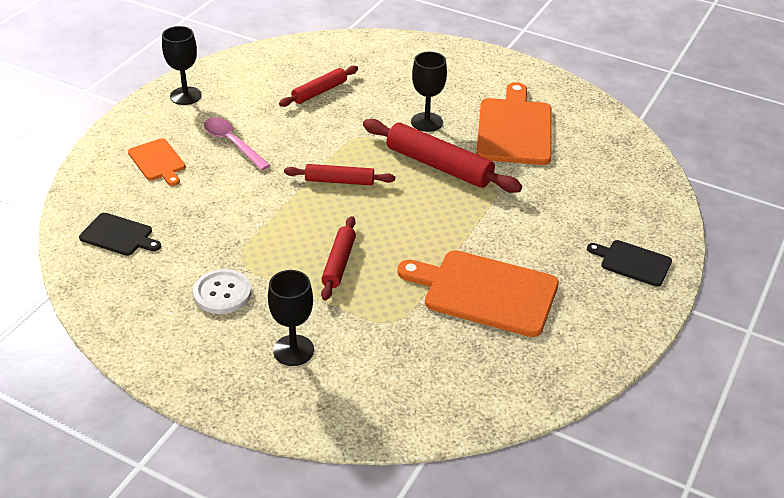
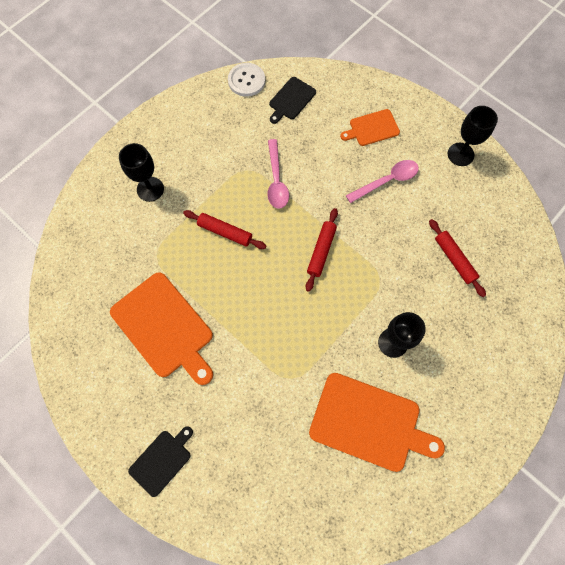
camera: 105 degrees right, 30 degrees up
(222, 293) = (216, 155): white button -> white button (246, 81)
(251, 230) = (276, 180): none -> pink spoon
(439, 166) = (326, 335): red rolling pin -> none
(485, 292) = (164, 327): orange cutting board -> orange cutting board turned 105 degrees clockwise

